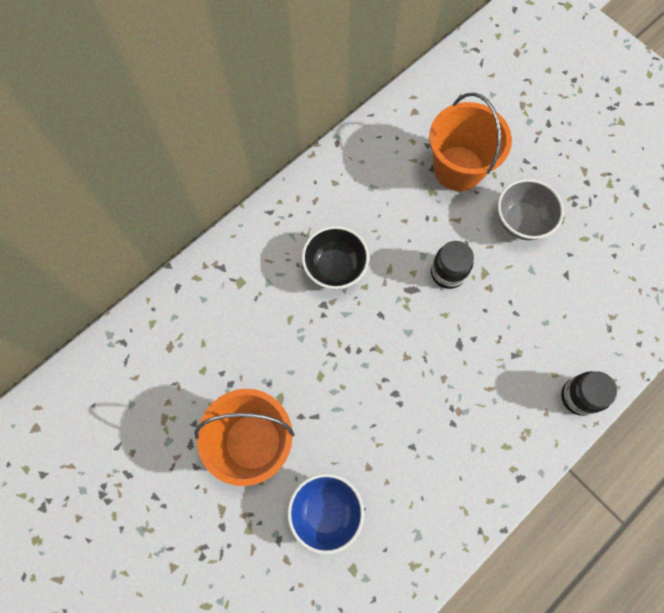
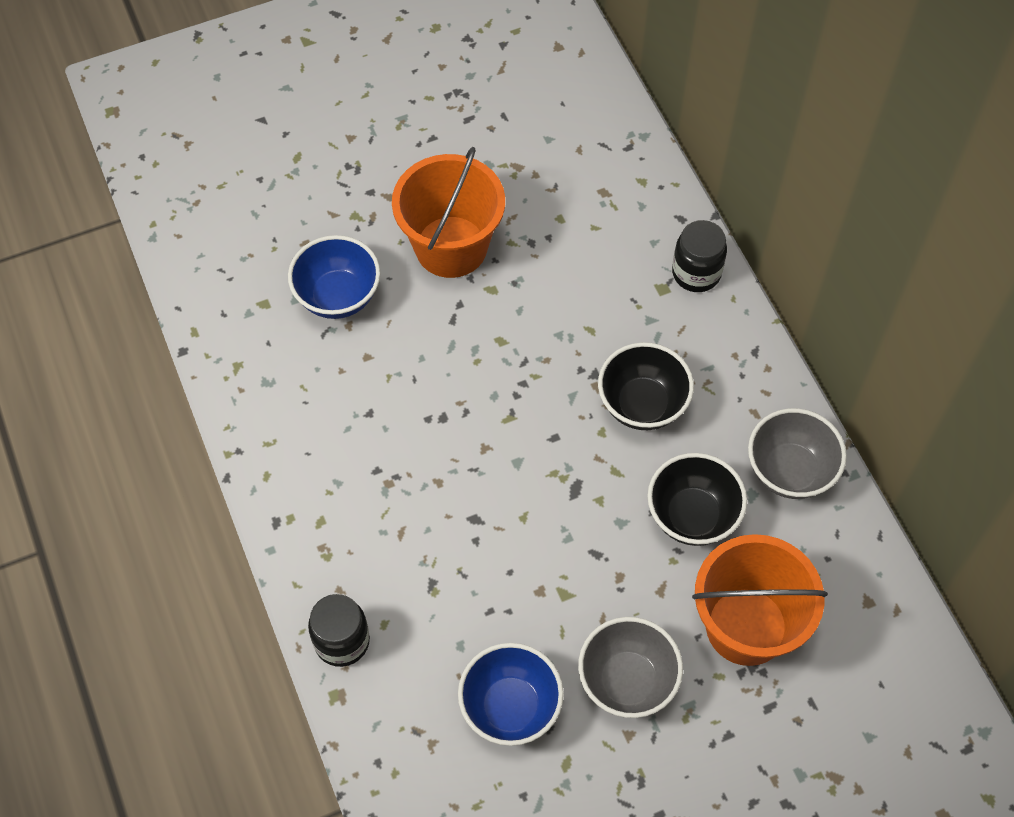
camera: 110 degrees right, 10 degrees down
(348, 171) = (790, 471): none -> grey bowl
(401, 216) = (692, 516): none -> black bowl
(448, 273) = (583, 544): black jar -> black jar (696, 273)
(568, 280) = (510, 707): none -> blue bowl

